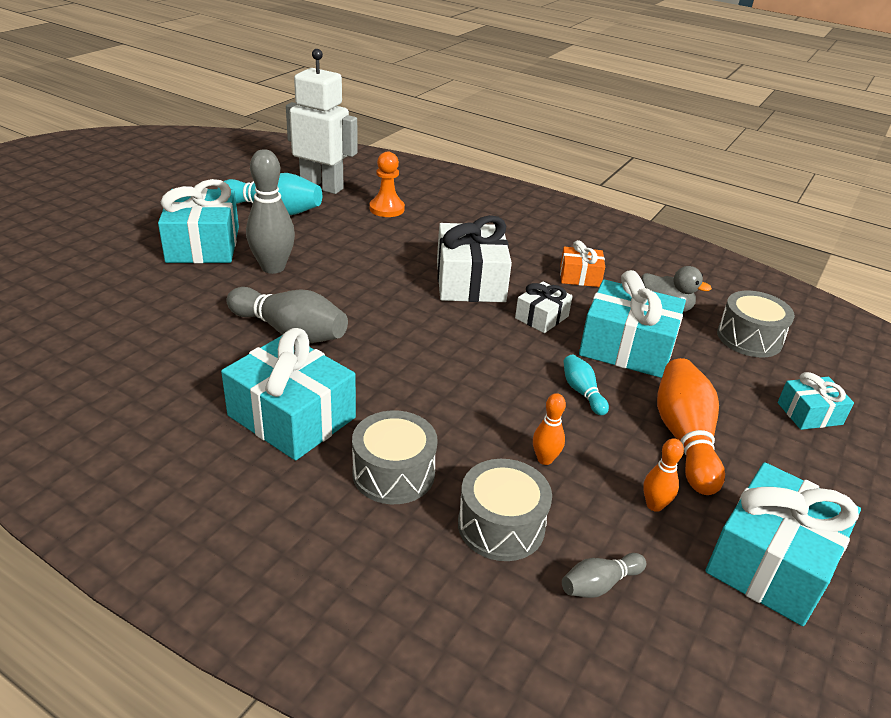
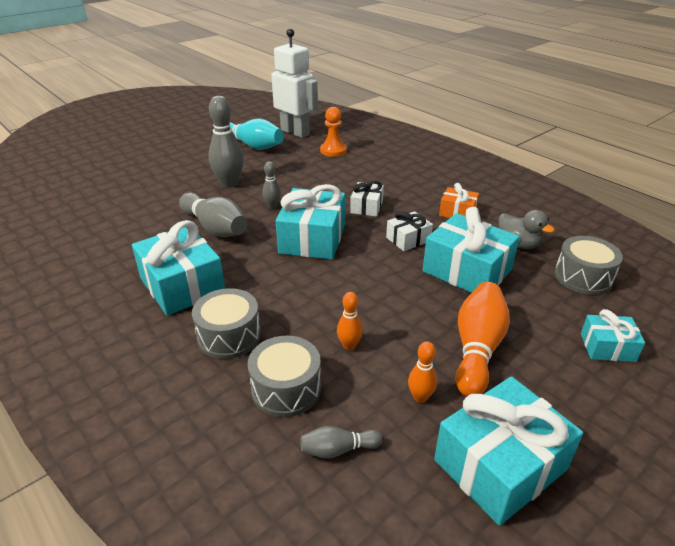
camera: 20 degrees right, 0 degrees up
(203, 244) = (192, 164): turquoise gift -> turquoise gift (312, 238)
(350, 293) = (272, 206): none -> grey bowling pin
(470, 281) = (366, 207): white gift -> white gift, size x0.54
(582, 392) = (409, 299): turquoise bowling pin -> none

